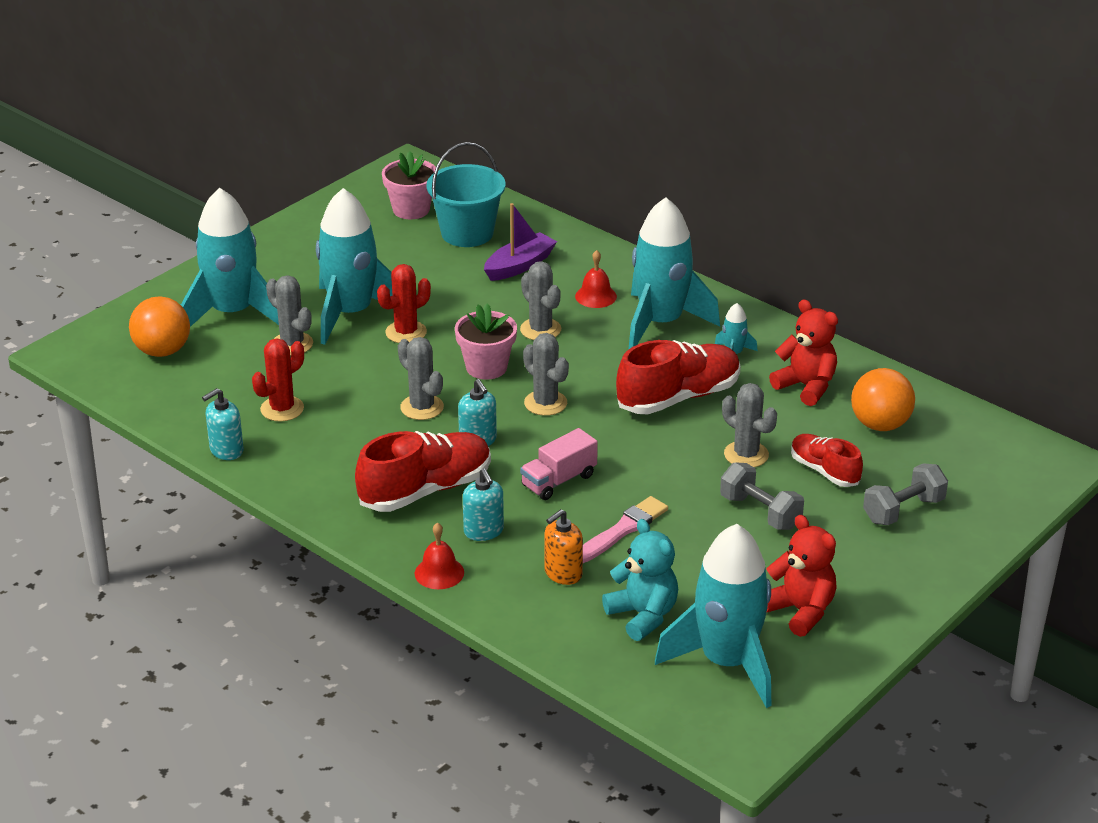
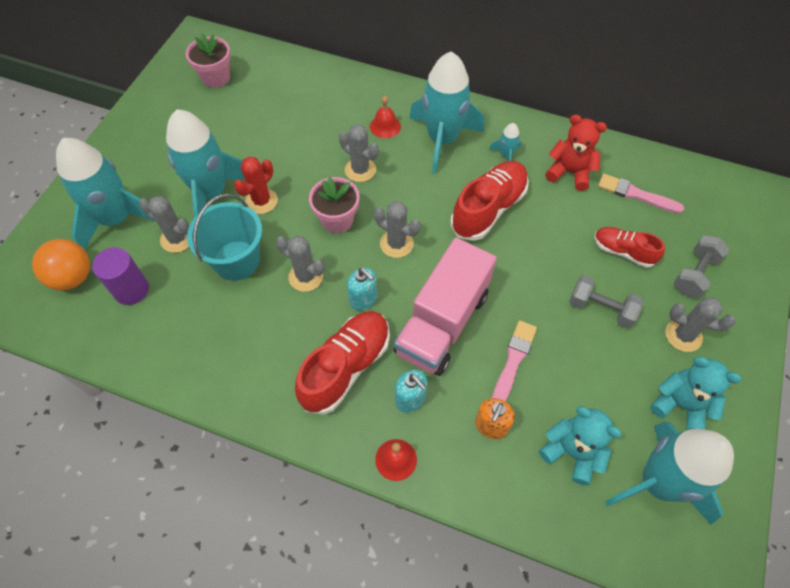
camera: 20 degrees left, 25 degrees up
(221, 375) = (131, 290): none -> purple cylinder
(226, 450) = (166, 374): turquoise soap dispenser -> none
(282, 409) = (195, 312): red cactus -> none
(467, 233) = (266, 90): turquoise bucket -> turquoise bucket (236, 260)
(519, 266) = (318, 111): purple boat -> none
(559, 480) = (442, 323): pink truck -> pink truck, size x1.95
(746, 455) = (562, 252): grey cactus -> grey cactus (683, 335)
(800, 611) = (680, 404): red teddy bear -> turquoise teddy bear
(880, 425) = (636, 194): orange ball -> pink brush

